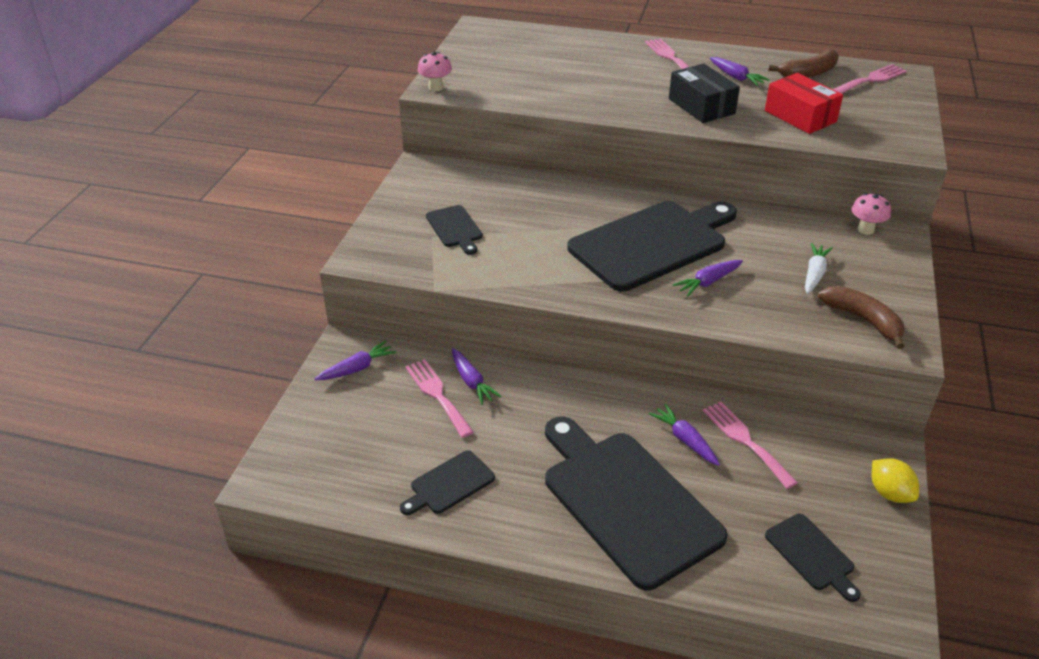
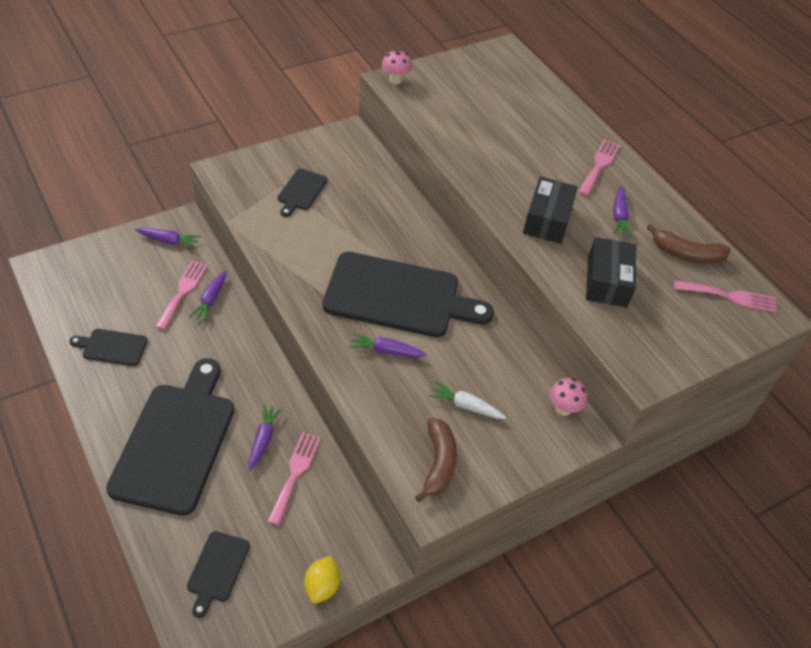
camera: 40 degrees right, 10 degrees up
(800, 116) = (607, 282): red box -> black box
(814, 274) = (465, 406): white carrot -> white carrot turned 135 degrees counterclockwise

